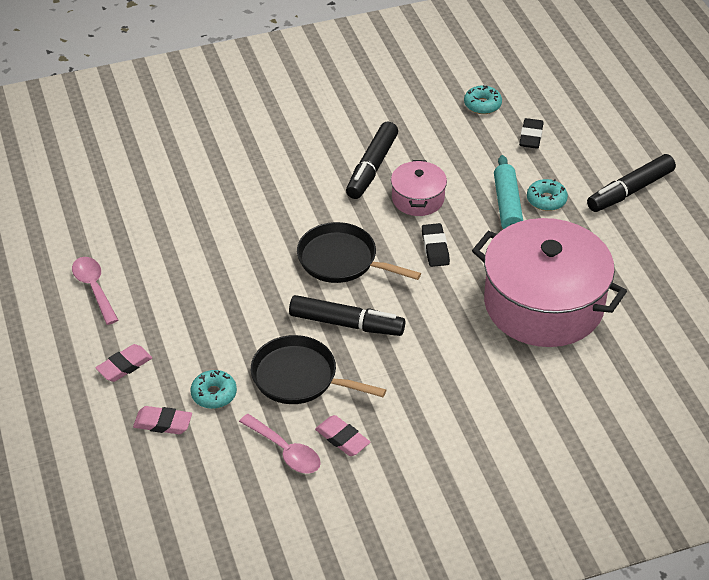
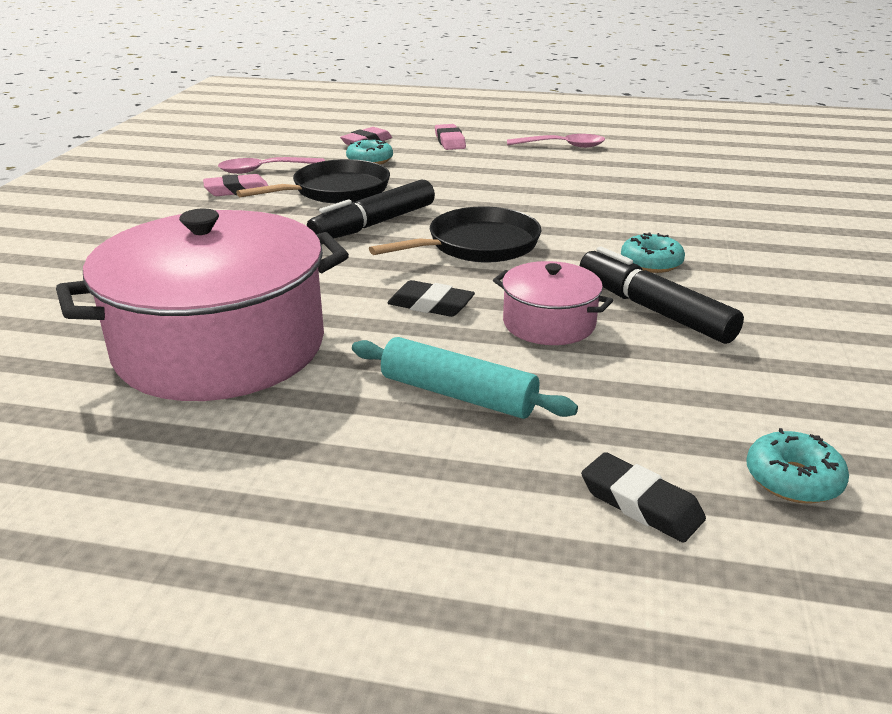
camera: 120 degrees right, 15 degrees down
(546, 200) = (430, 441): turquoise donut -> turquoise donut (651, 263)
(630, 191) = (343, 574): black marker -> none

